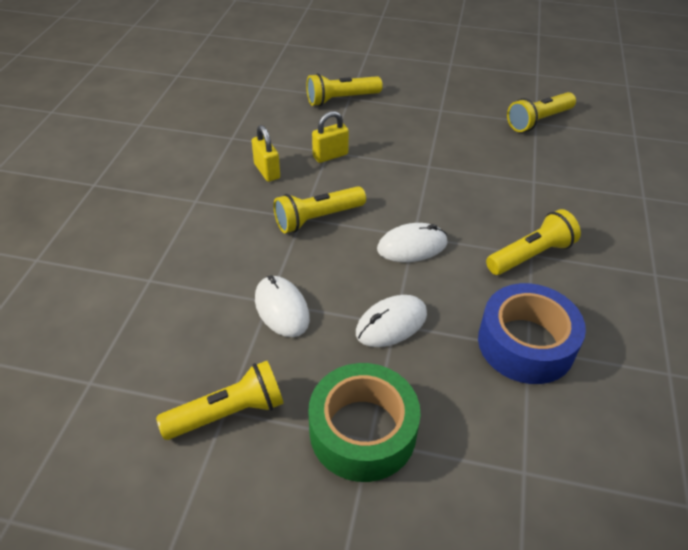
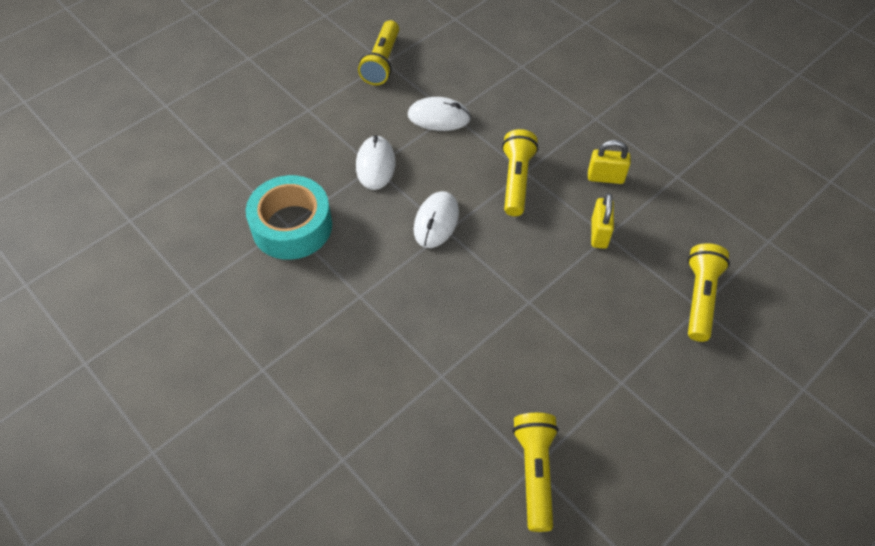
camera: 125 degrees right, 10 degrees up
(362, 431) = (316, 109): green tape -> none
(525, 343) = (292, 226): blue tape -> turquoise tape
(531, 255) = (359, 294): yellow flashlight -> none

